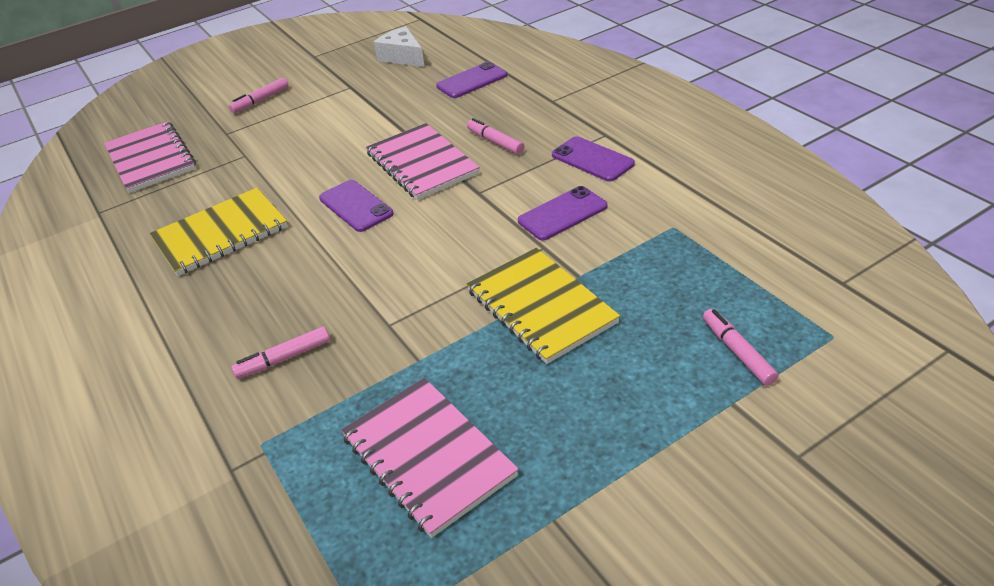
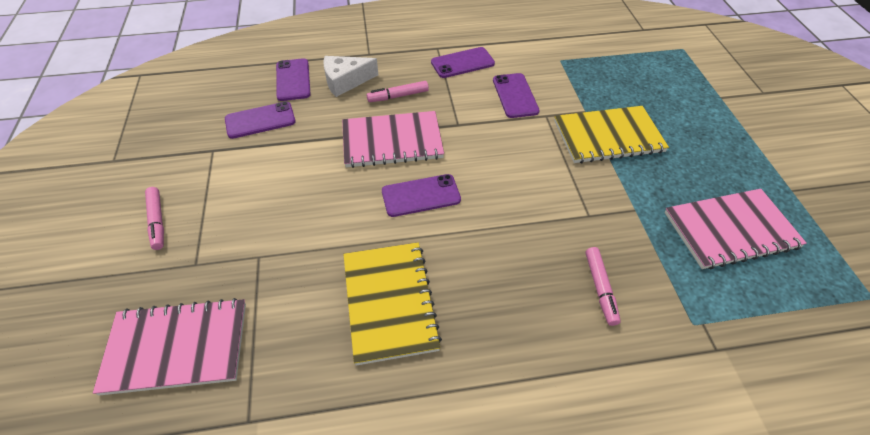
camera: 70 degrees left, 10 degrees up
(402, 57) = (199, 104): white cheese -> white cheese (345, 81)
(402, 90) = (260, 120): none -> purple phone
(737, 352) = (683, 80): pink marker -> none

